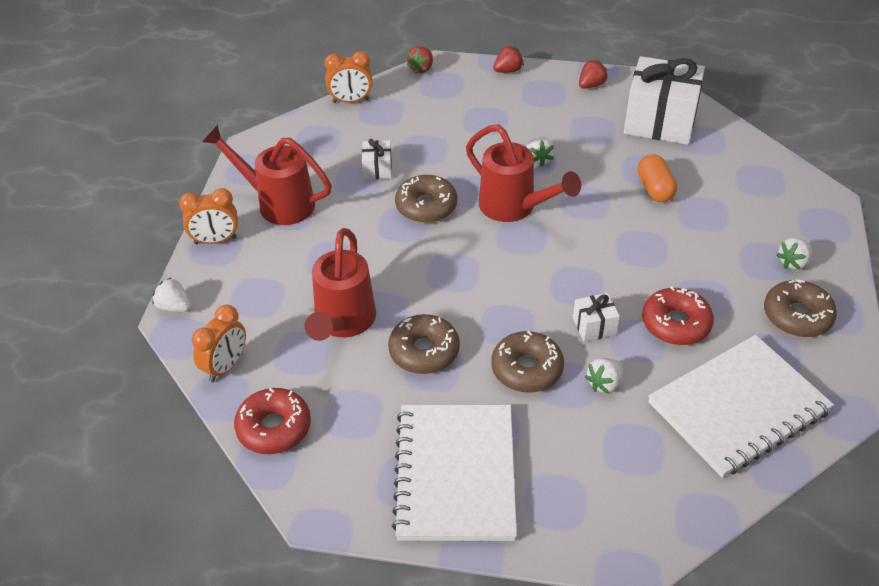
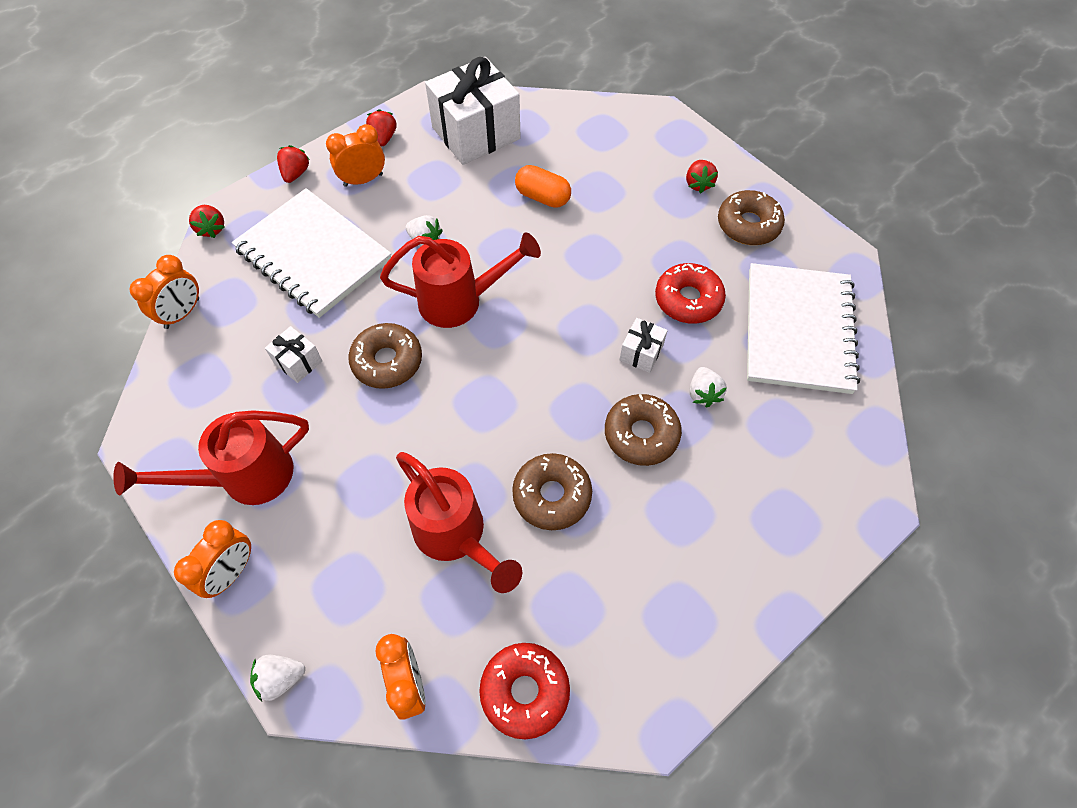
camera: 50 degrees left, 15 degrees up
(456, 474) = (703, 574): white notebook -> white notebook (313, 255)
(545, 100) = (363, 180): none -> orange clock
(793, 262) = (698, 184): white strawberry -> red strawberry

